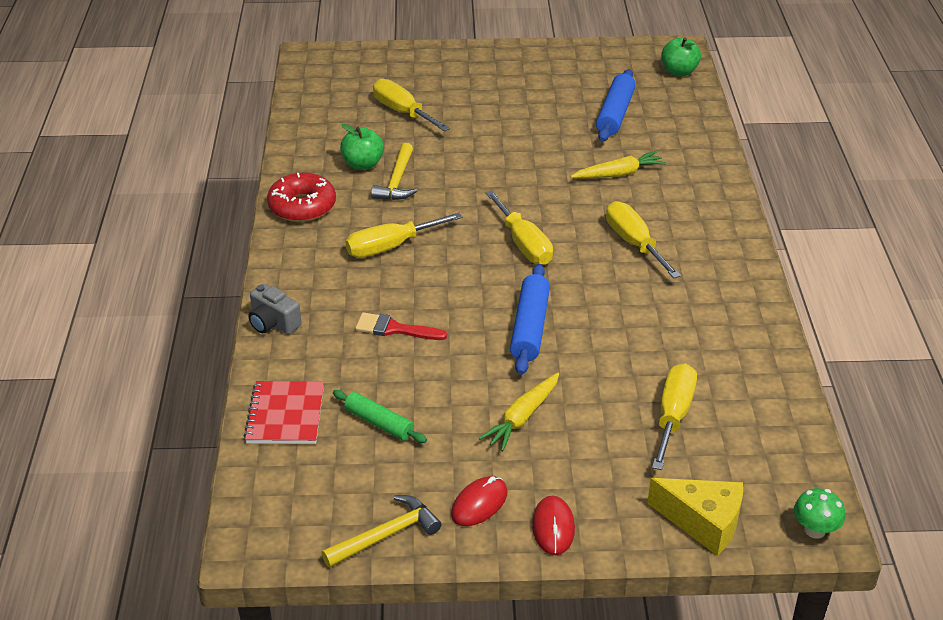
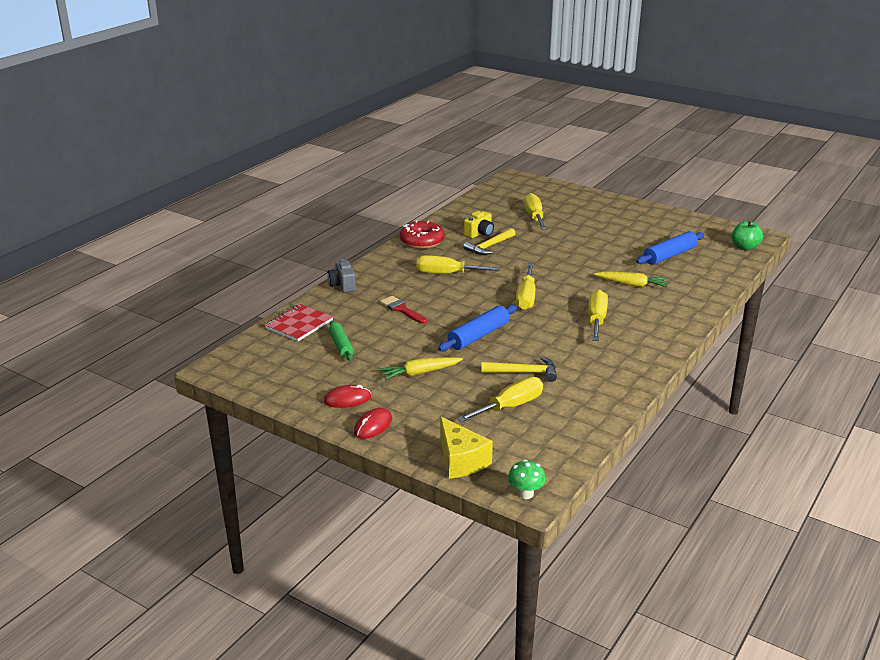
camera: 35 degrees right, 10 degrees down
(363, 164) = (479, 233): green apple -> yellow camera
(386, 535) = (283, 392): yellow hammer -> yellow hammer (523, 372)

